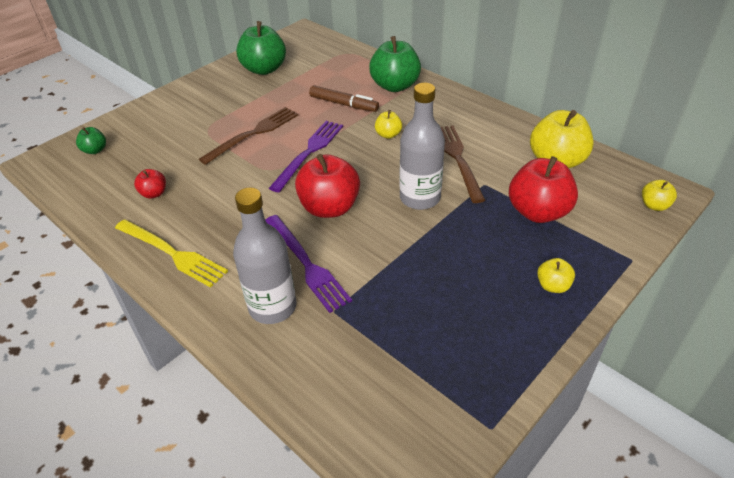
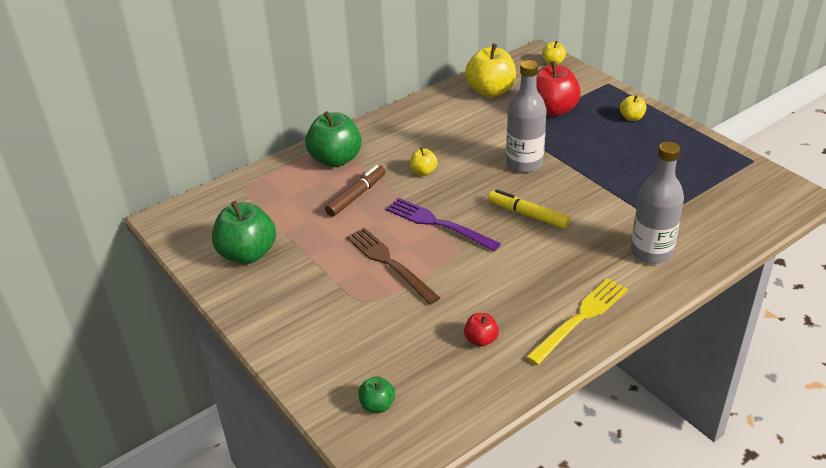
camera: 80 degrees left, 5 degrees down
(307, 264) = (602, 231): purple fork -> none
(329, 207) = (528, 215): red apple -> yellow marker
(458, 159) = (474, 137): brown fork -> none

